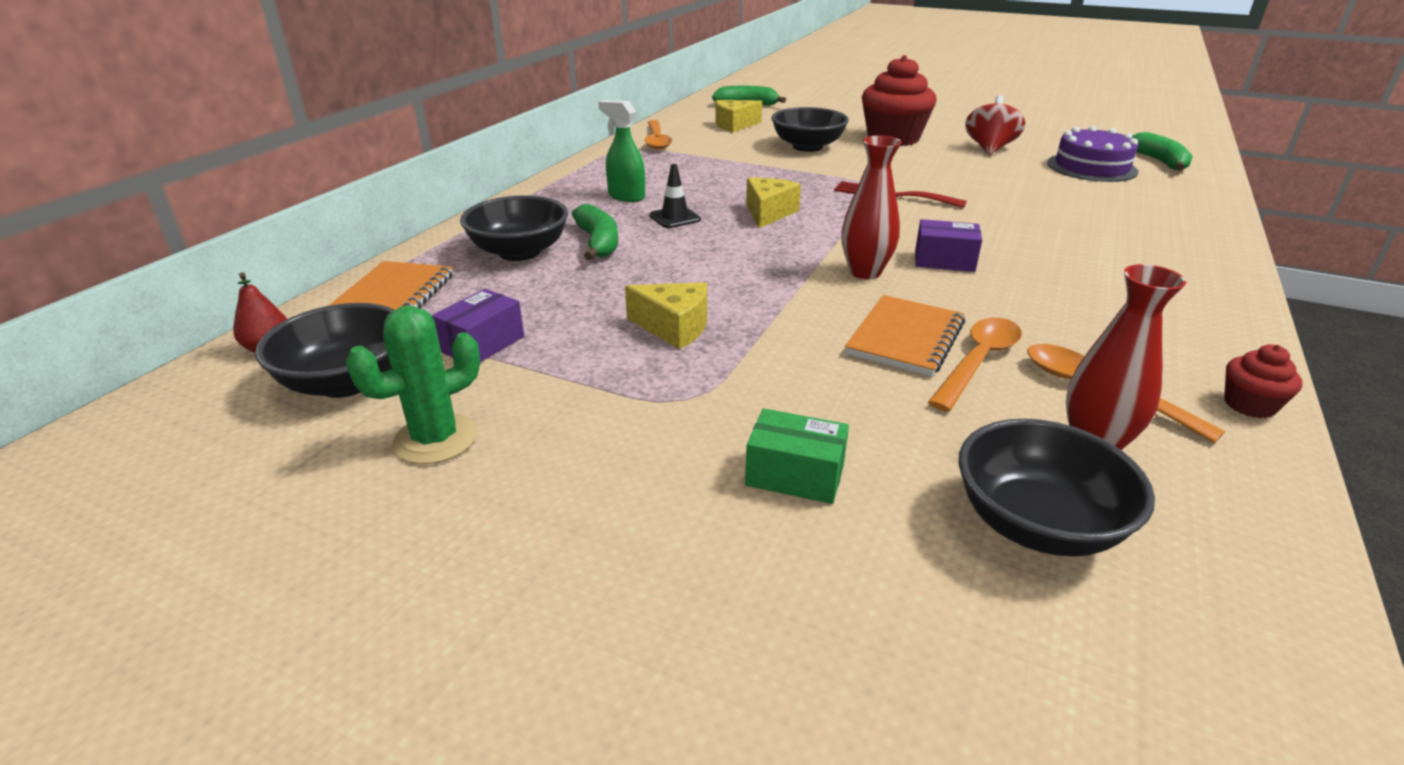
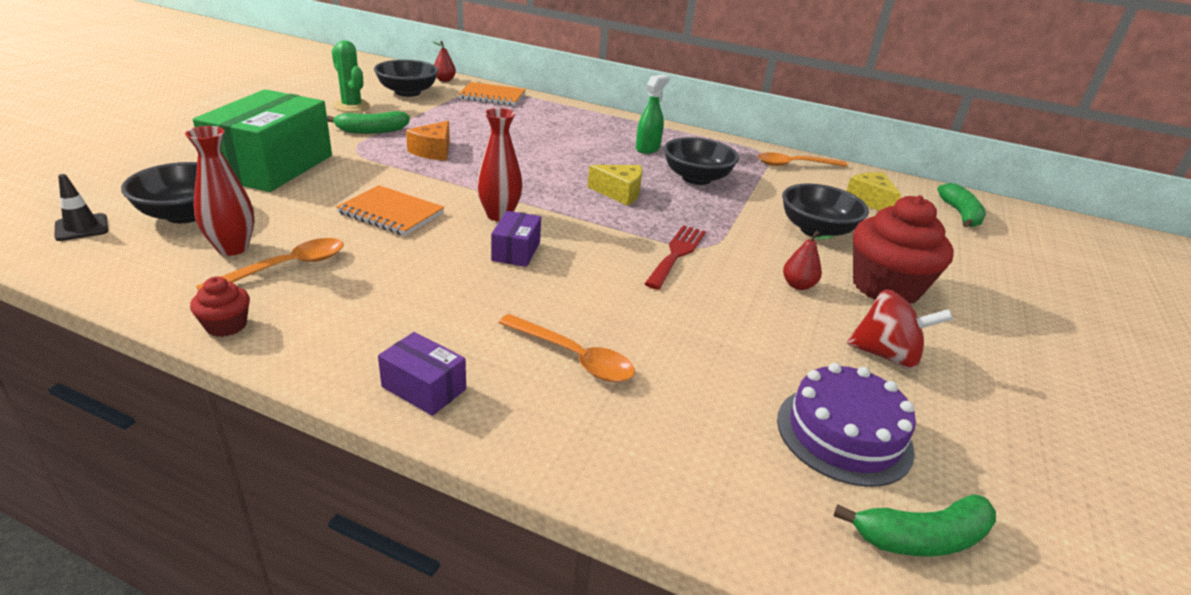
camera: 85 degrees right, 0 degrees up
(482, 344) = (432, 112): purple box -> purple box (424, 388)
(519, 252) = (546, 119): black bowl -> black bowl (696, 178)
(598, 242) = (560, 138): green banana -> green banana (372, 131)
(674, 327) = (433, 151): yellow cheese -> orange cheese
(675, 218) = (606, 161): black traffic cone -> black traffic cone (82, 228)
(795, 475) = (272, 166): green box -> green box, size x2.25
(913, 161) = (798, 285): none -> red pear
(978, 362) = (348, 232): orange spoon -> orange spoon (573, 357)

